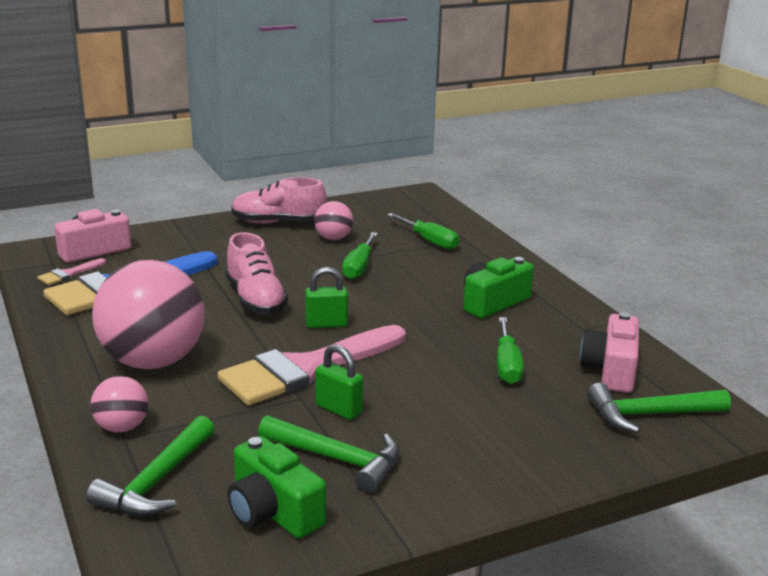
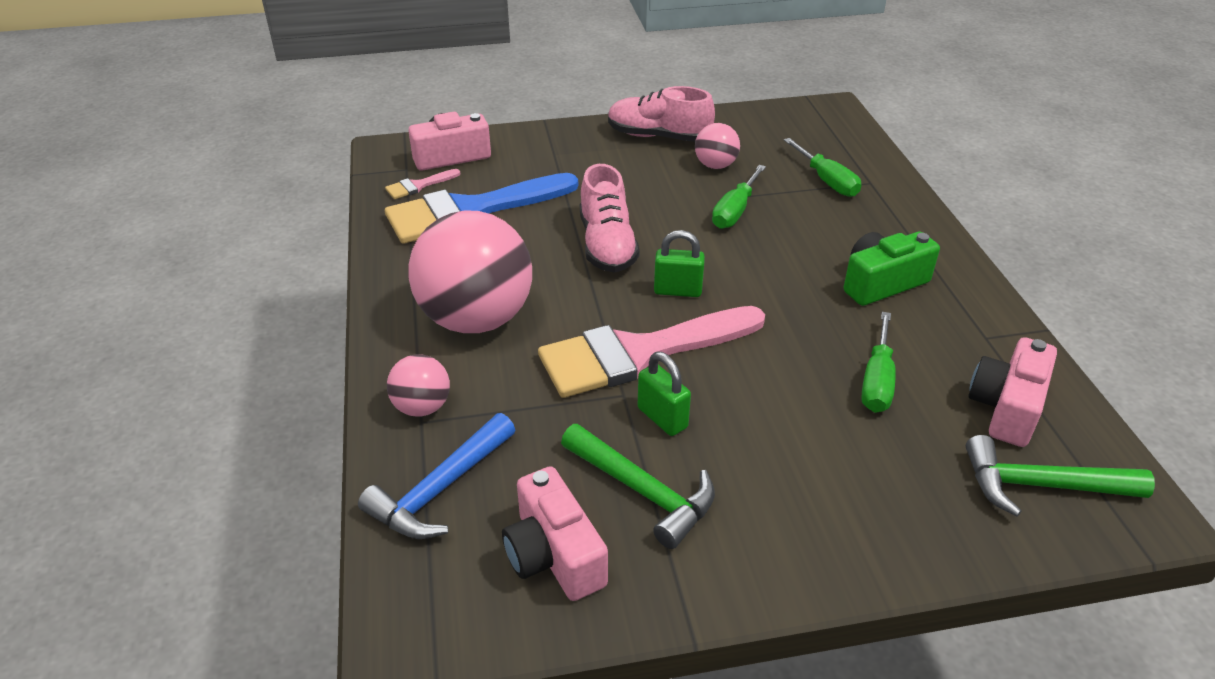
camera: 15 degrees right, 15 degrees up
(156, 482) = (439, 490): green hammer -> blue hammer
(273, 511) = (554, 555): green camera -> pink camera

